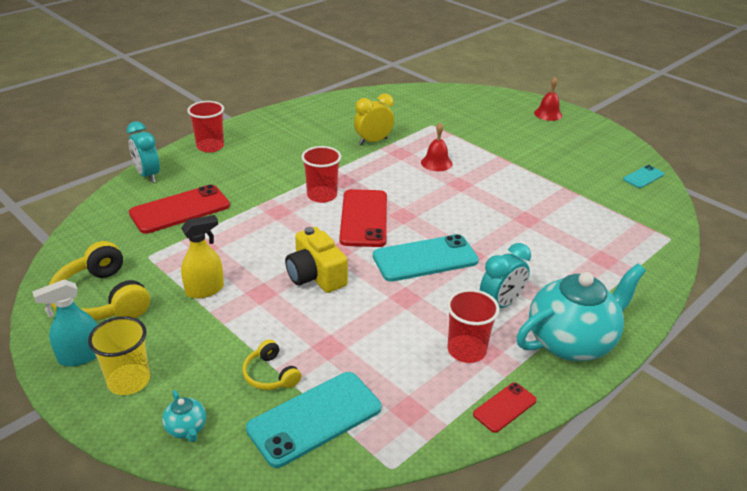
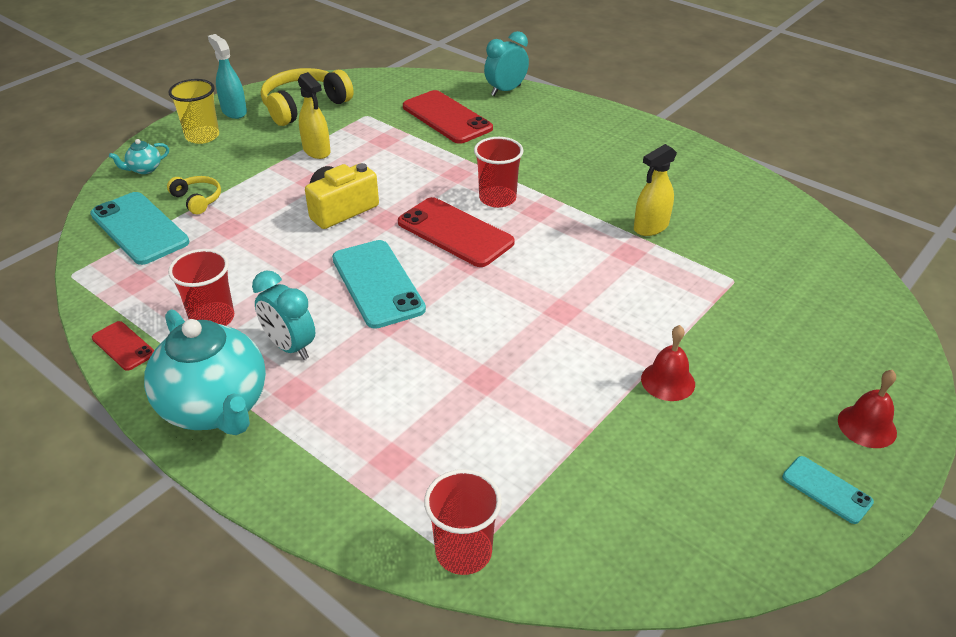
camera: 85 degrees right, 5 degrees up
(210, 146) = (580, 114): red cup -> red cup (463, 552)
(270, 375) = (197, 200): yellow headphones -> yellow headphones turned 90 degrees clockwise
(364, 218) = (455, 232): red phone -> red phone turned 45 degrees clockwise
(373, 141) = (650, 227): yellow clock -> yellow spray bottle
(436, 163) = (614, 287): red bell -> red bell (668, 381)
(643, 177) = (669, 554): turquoise phone -> turquoise phone (826, 490)

